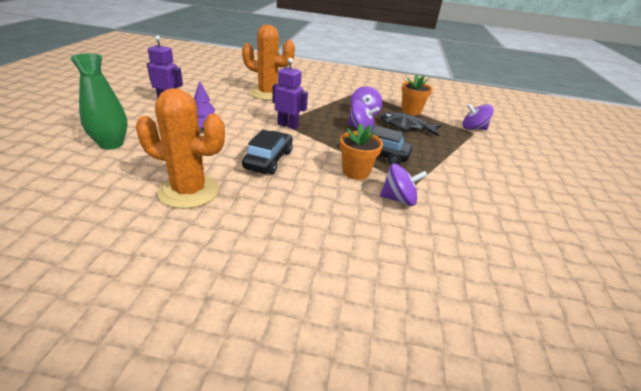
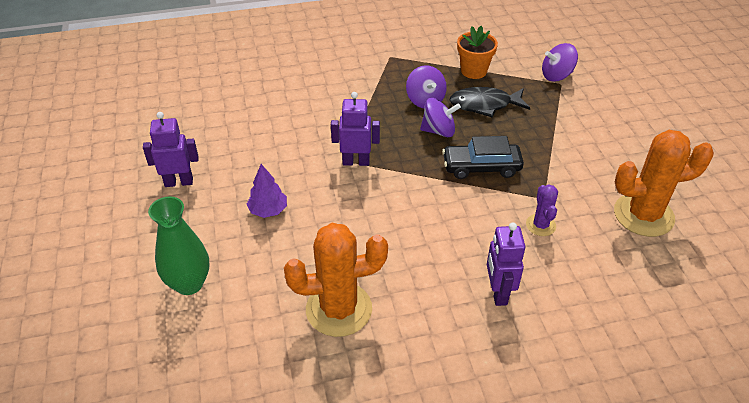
camera: 20 degrees left, 10 degrees up
(267, 94) = (285, 110): orange cactus -> orange cactus (643, 215)
(268, 160) = (379, 228): black car -> none
(325, 227) = (498, 293): none -> purple robot
(356, 172) = (478, 205): orange flower pot -> none
(398, 199) = (540, 225): purple spinning top -> purple cactus

